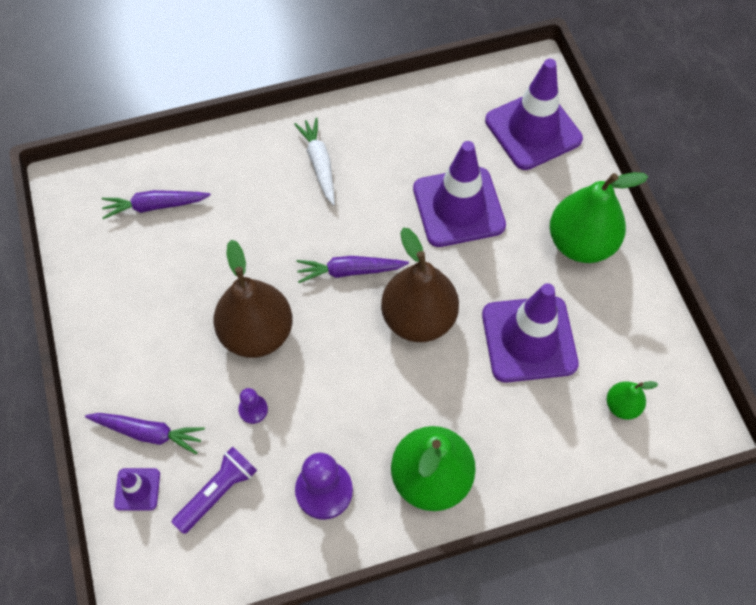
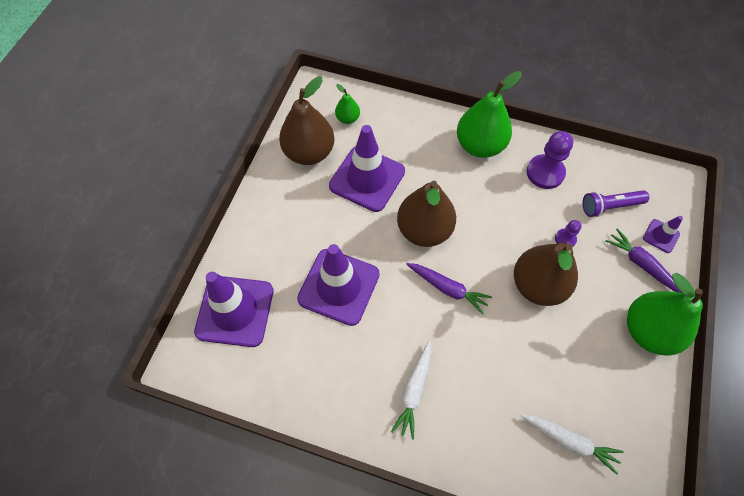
camera: 145 degrees left, 0 degrees up
(155, 206) = (569, 441): purple carrot -> white carrot
(580, 243) = (283, 212): green pear -> green pear (648, 331)
(621, 328) = (309, 153): none -> brown pear

